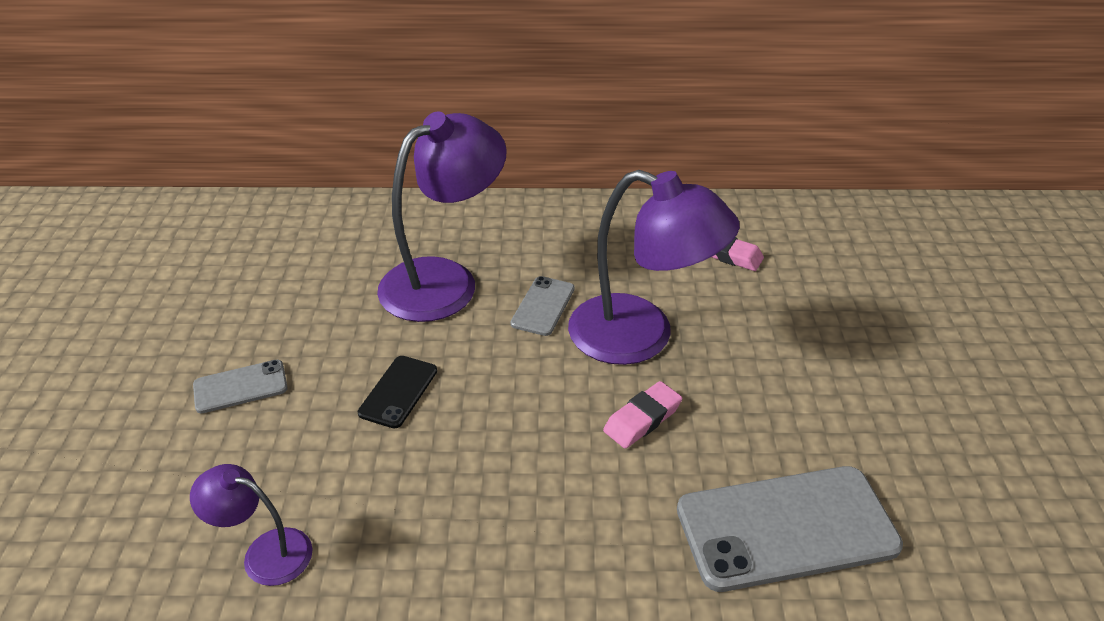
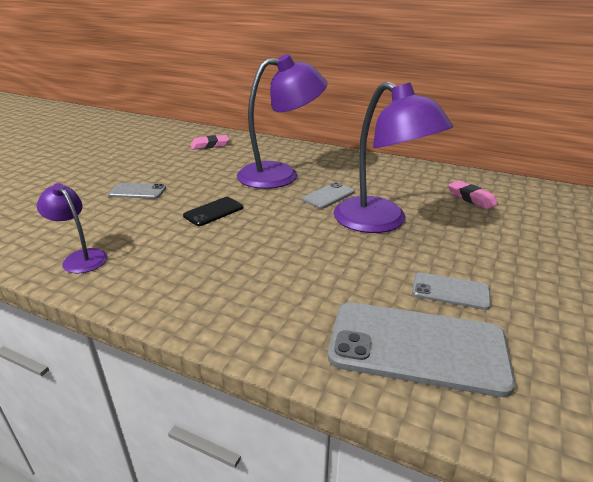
camera: 25 degrees right, 10 degrees down
(642, 419) = (351, 260): pink eraser -> pink eraser (210, 145)
(779, 430) = (450, 291): none -> grey phone

